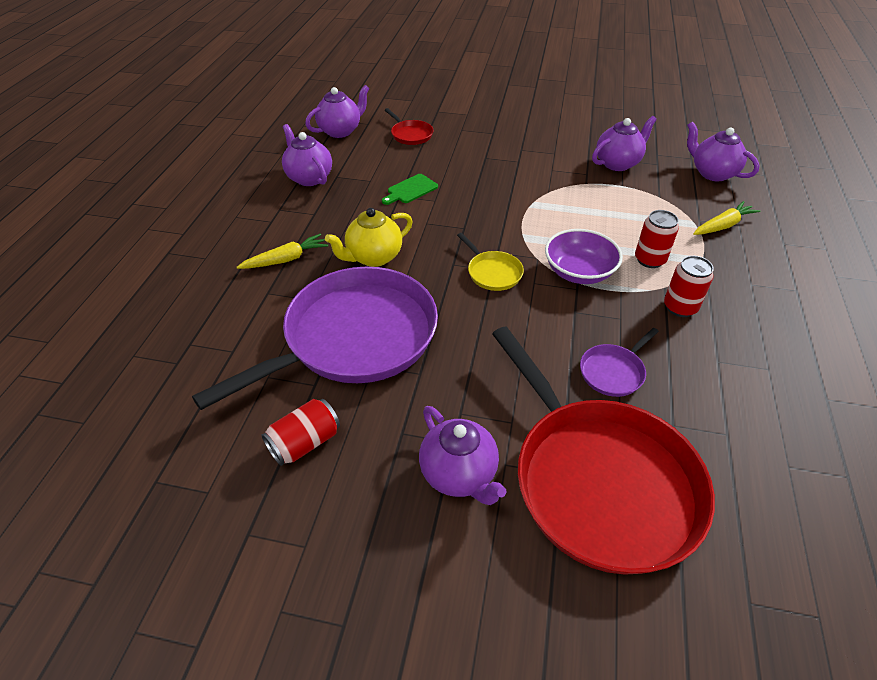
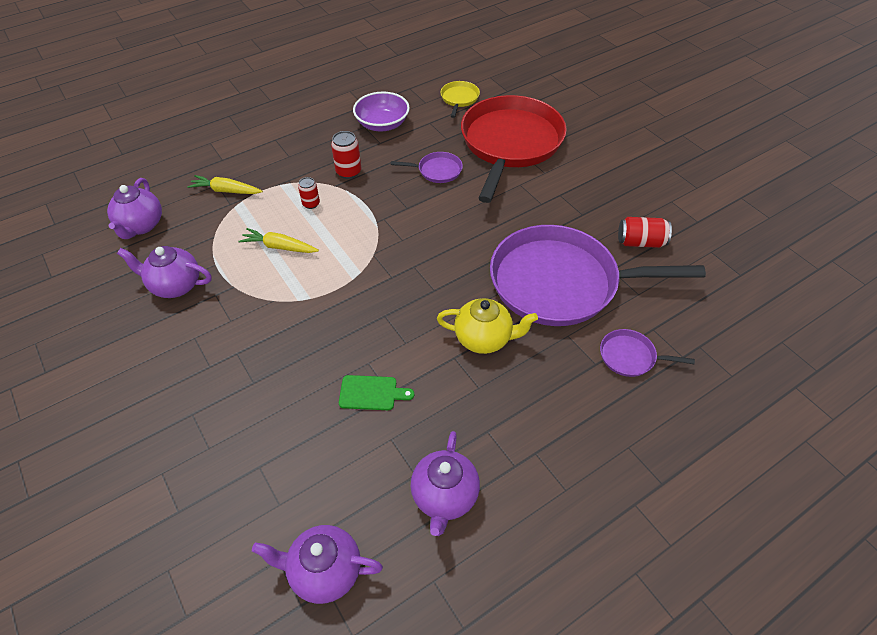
camera: 135 degrees left, 5 degrees up
(240, 315) = (630, 357): none -> purple pan
(286, 259) = (556, 389): yellow carrot -> yellow carrot (279, 247)
(410, 135) = (265, 486): red pan -> none
(459, 474) = (571, 182): purple teapot -> none
(493, 272) = (417, 264): yellow pan -> yellow pan (459, 98)
(579, 272) = (364, 227): purple bowl -> purple bowl (382, 124)
(649, 260) = (311, 204): red can -> red can, size x0.66

